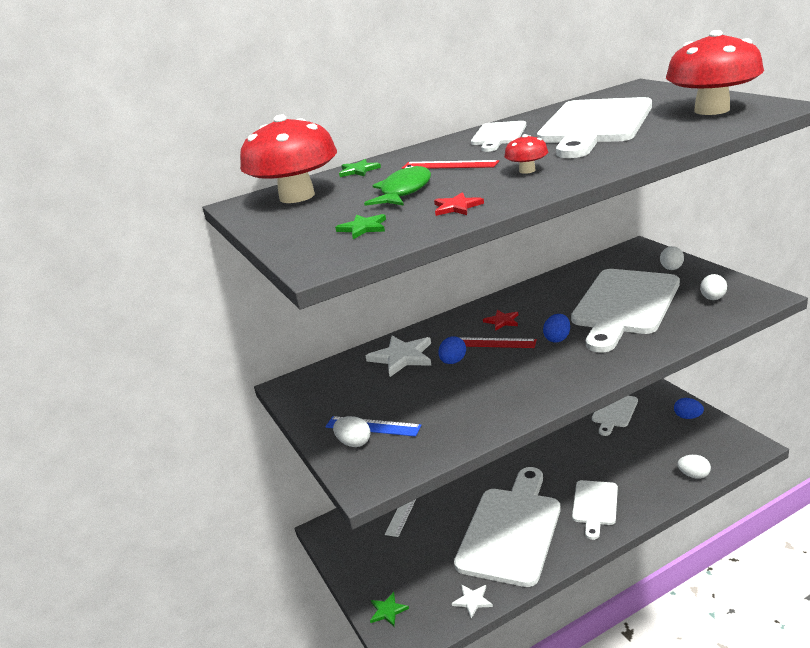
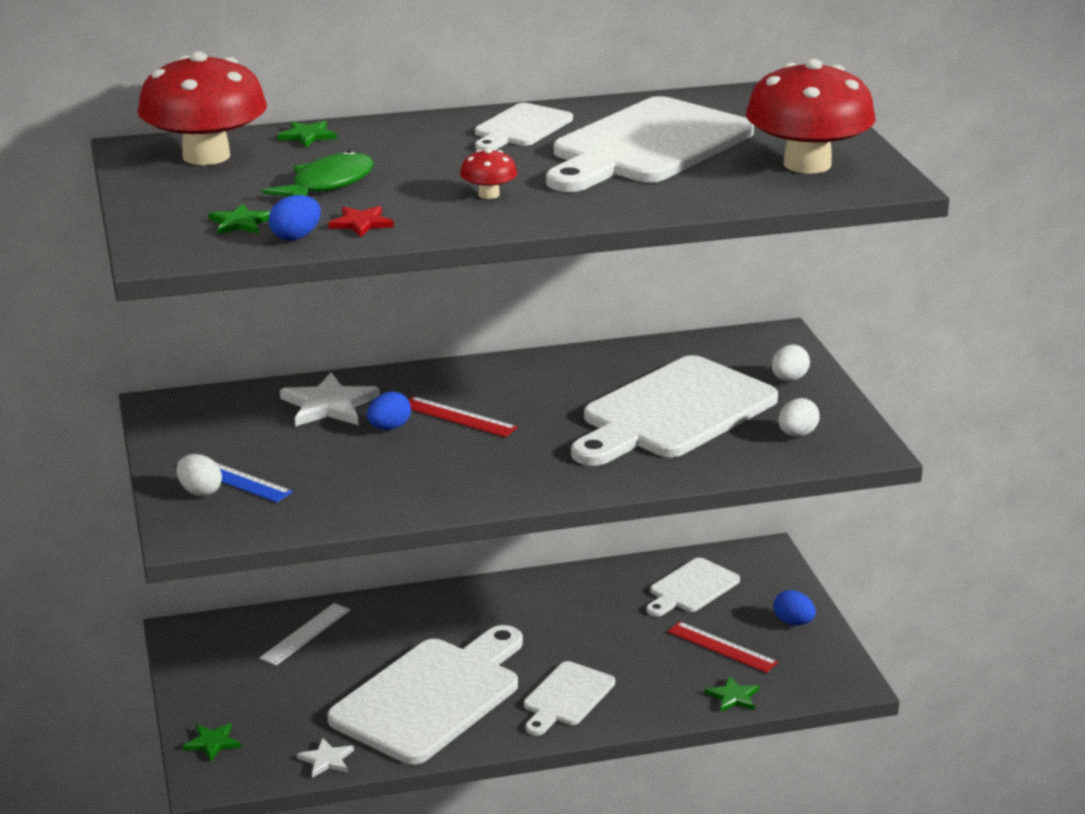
camera: 10 degrees right, 0 degrees up
(449, 165) = (415, 159): red ruler -> red ruler (722, 647)
(502, 321) = (495, 392): red star -> none
(557, 338) = (545, 433): blue egg -> blue egg (296, 237)
(693, 475) = (733, 697): white egg -> green star

